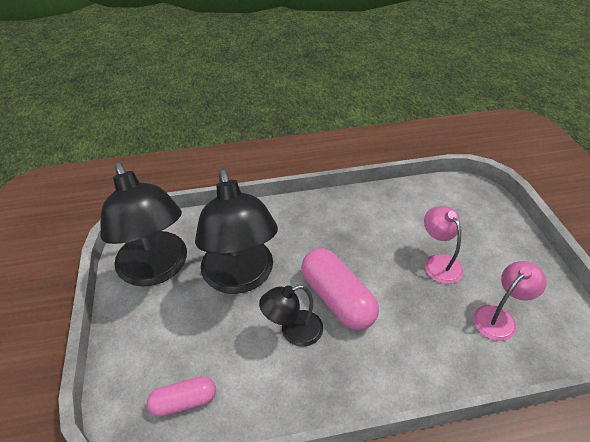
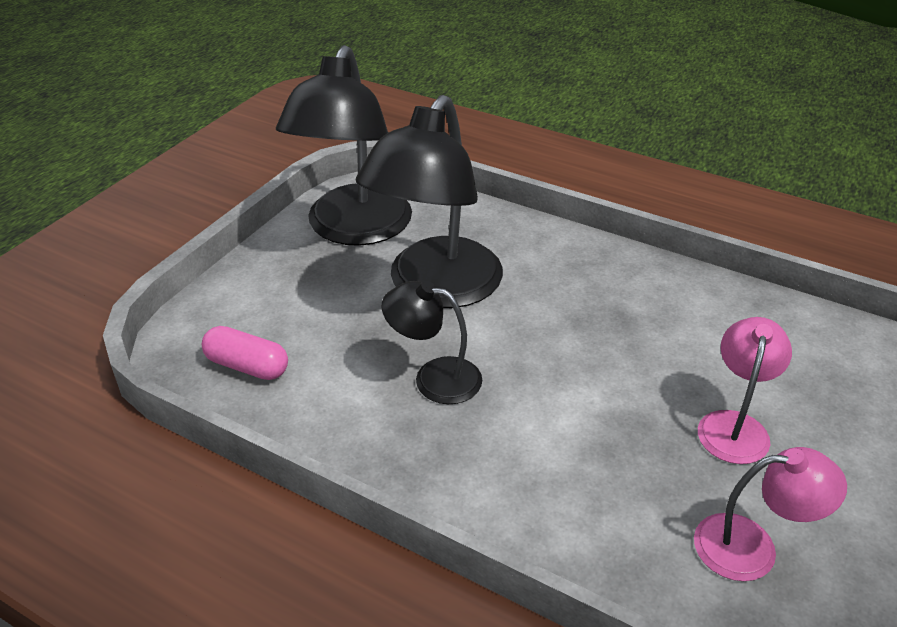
camera: 40 degrees right, 5 degrees down
(337, 299) = (530, 378): pink capsule -> none

